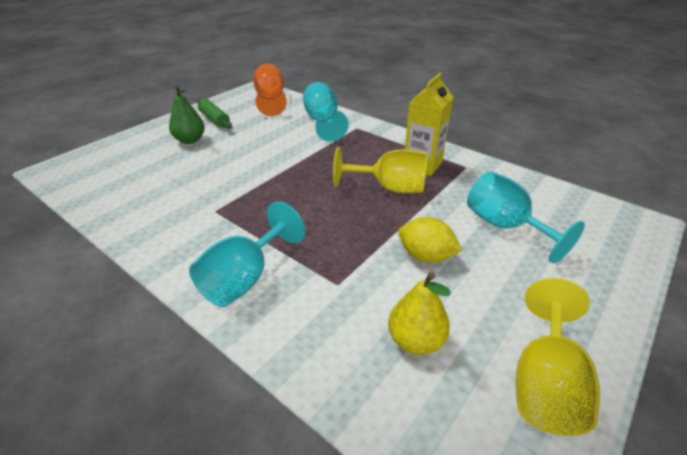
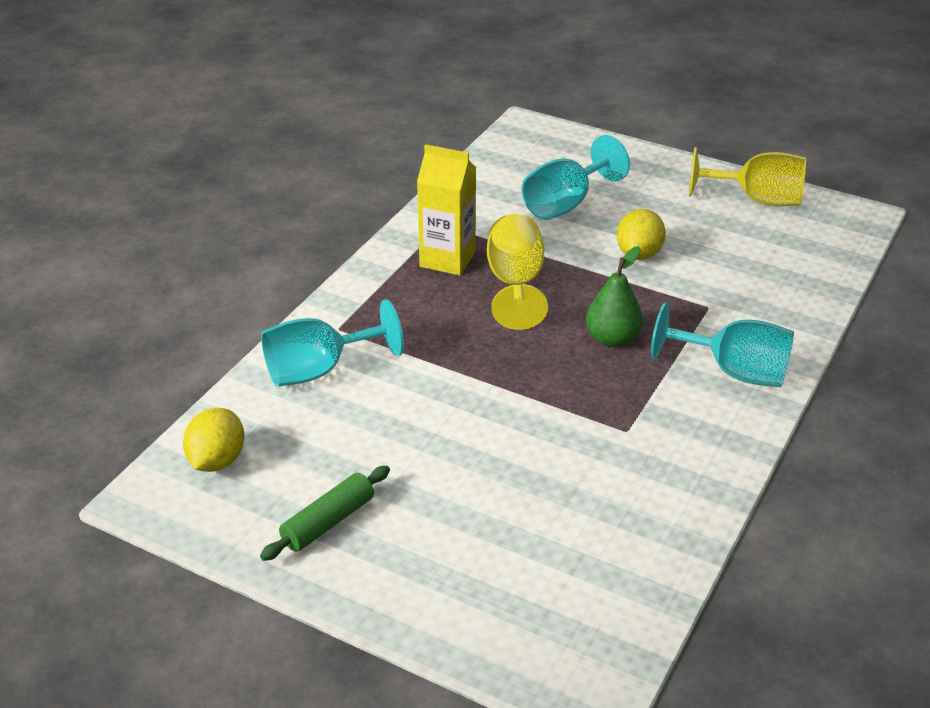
camera: 100 degrees left, 0 degrees up
(190, 140) = (427, 529): green pear -> green pear (612, 339)
(270, 99) = (217, 460): orange goblet -> yellow lemon
(415, 340) = (752, 257): yellow pear -> none

